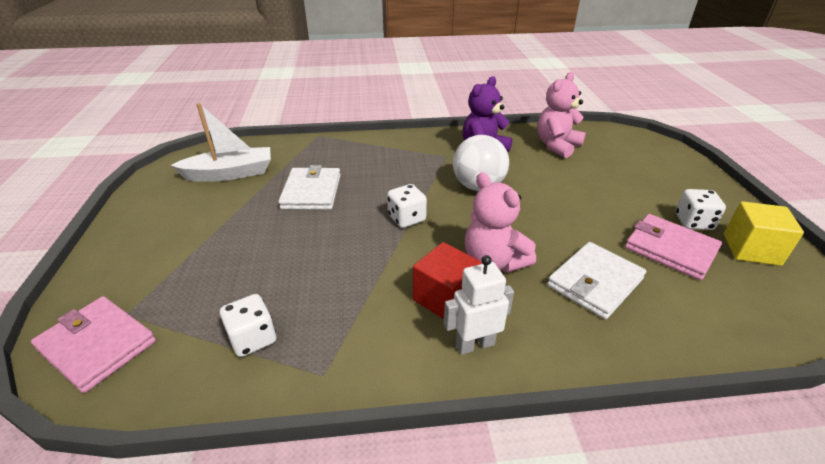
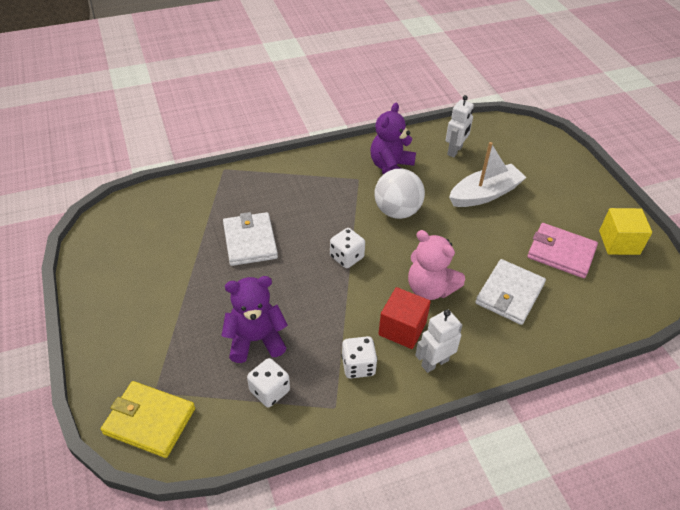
camera: 15 degrees left, 10 degrees up
(97, 345) = (150, 421): pink wallet -> yellow wallet
(230, 174) = (160, 232): white boat -> white boat (484, 194)
(267, 281) = (255, 340): none -> purple teddy bear
(557, 146) = (455, 151): pink teddy bear -> white robot
(693, 222) = (576, 222): white dice -> white dice (358, 366)

